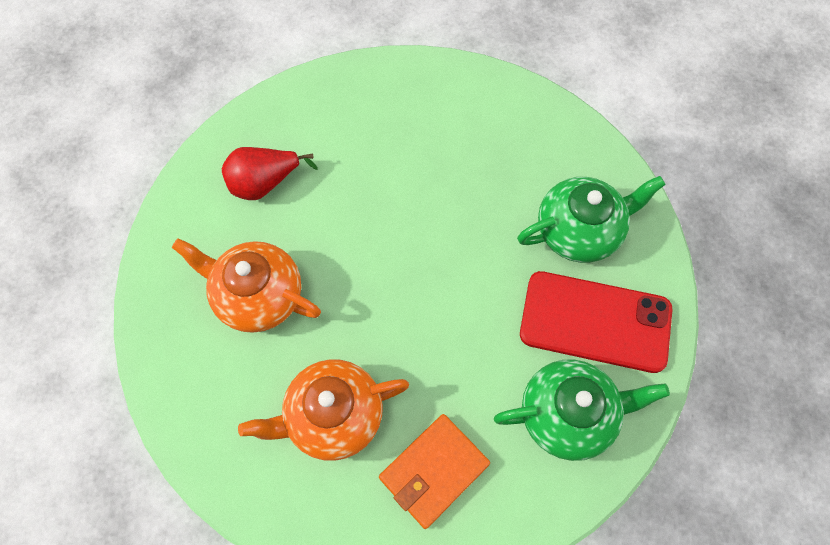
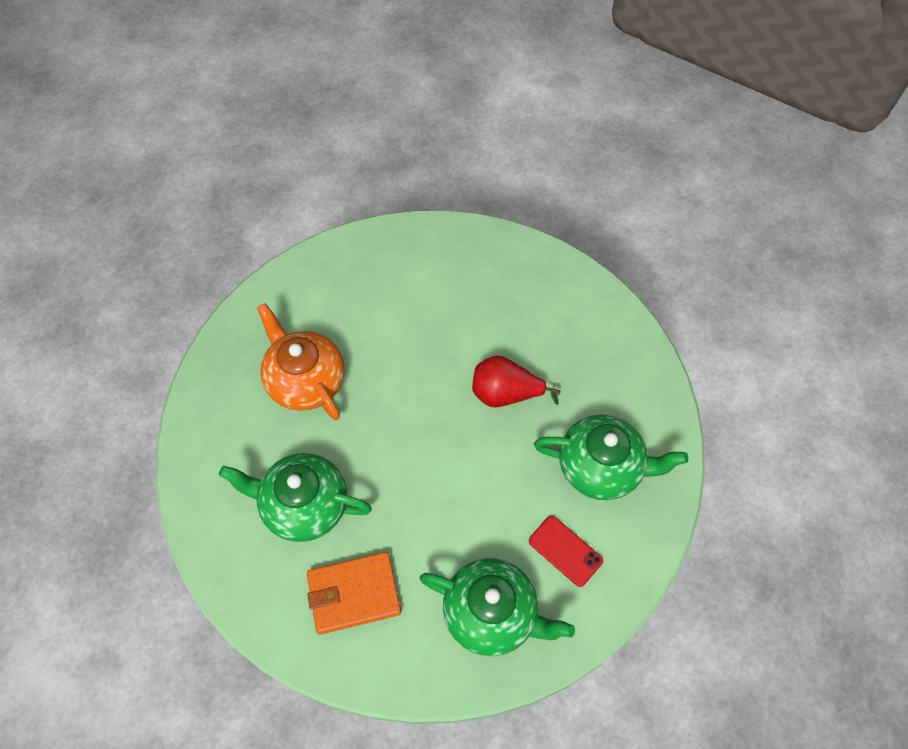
camera: 30 degrees right, 5 degrees down
(265, 183) = (365, 294): red pear -> red pear (505, 394)
(332, 416) = (303, 505): orange teapot -> green teapot
(595, 321) = (565, 551): red phone -> red phone, size x0.50

